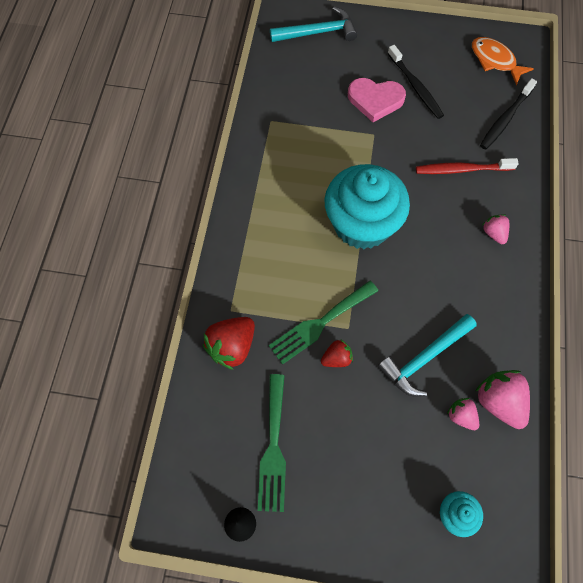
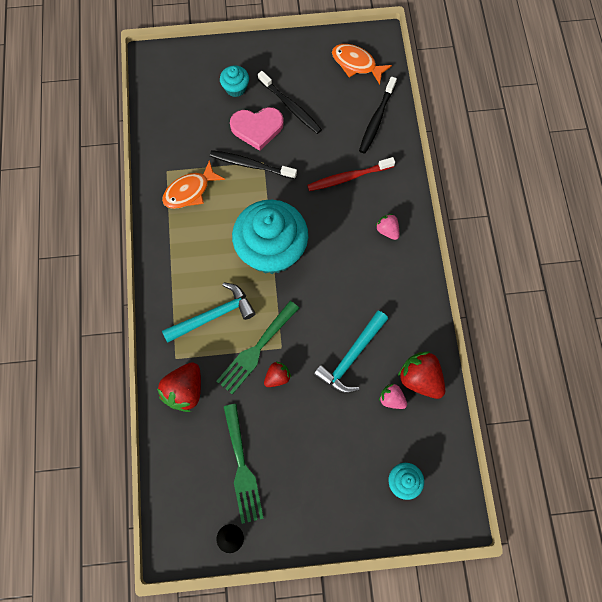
camera: 15 degrees left, 5 degrees up
(290, 145) = (190, 191): none -> orange fish
(317, 32) = (188, 72): turquoise hammer -> turquoise hammer (213, 315)
(360, 134) = (251, 165): none -> black toothbrush
(362, 57) = (235, 88): none -> turquoise cupcake
(499, 402) = (420, 378): pink strawberry -> red strawberry

